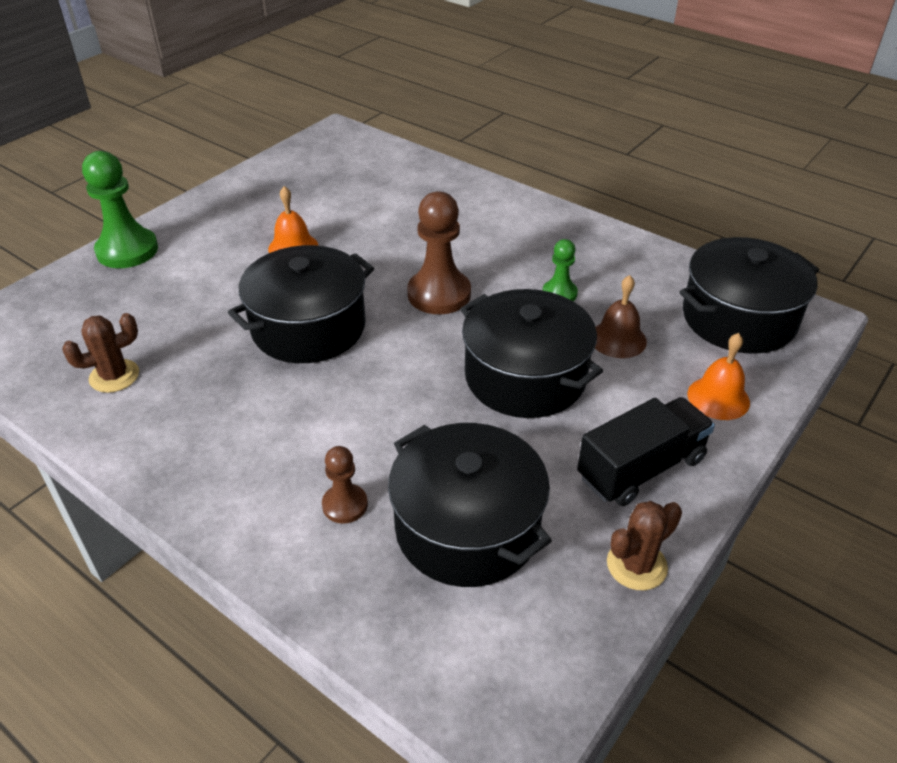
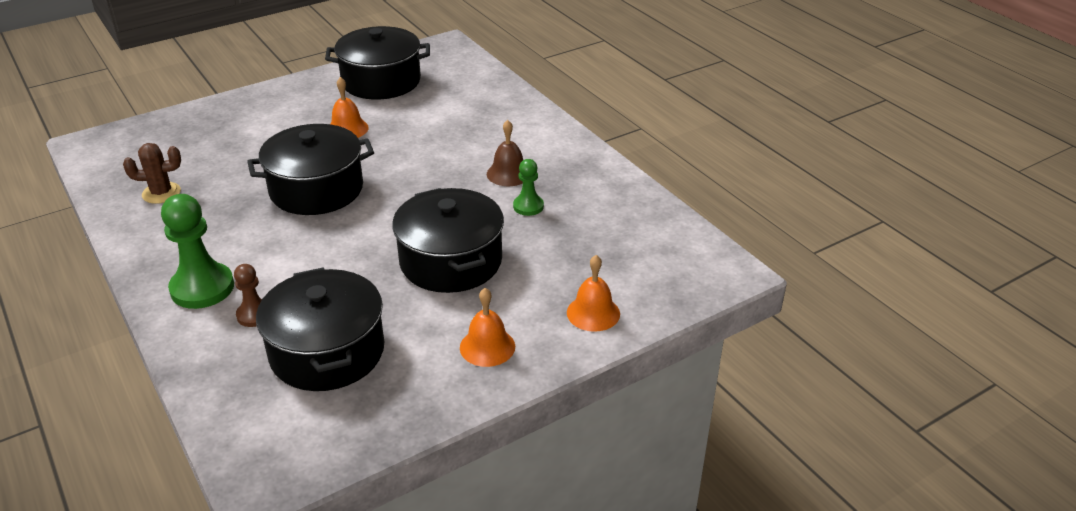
camera: 20 degrees right, 5 degrees down
(127, 250) = (227, 107): green pawn -> green pawn (202, 288)
(439, 294) = (432, 186): brown pawn -> none
(618, 339) = (547, 251): brown bell -> brown bell (508, 173)
(636, 565) = (429, 409): brown cactus -> none
(641, 468) = (487, 347): black truck -> orange bell
(738, 318) = (664, 258): black pot -> black pot (381, 81)

